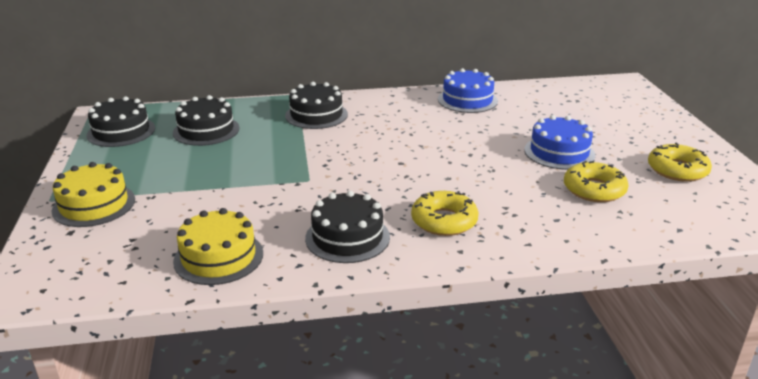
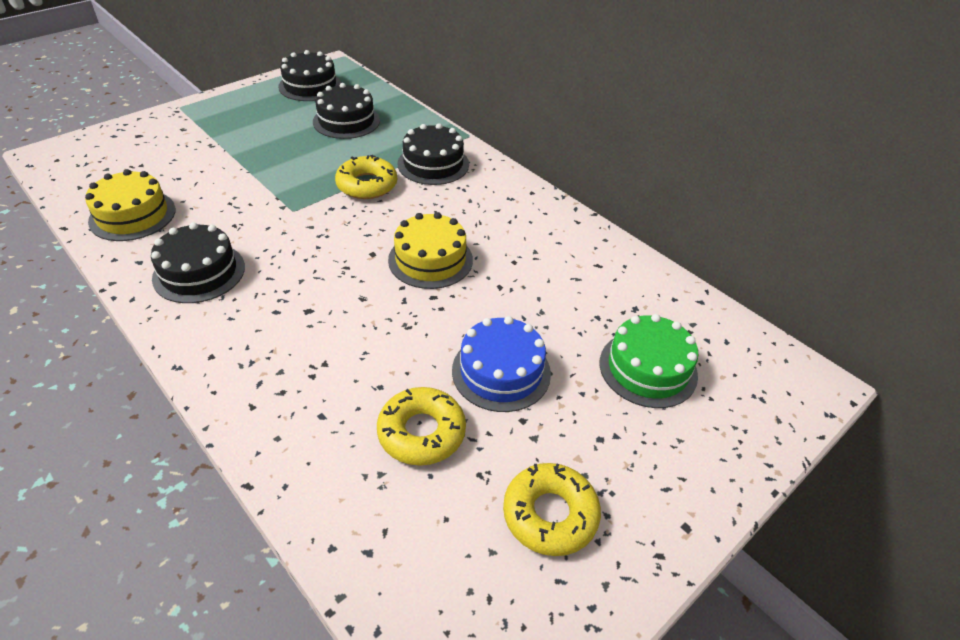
camera: 55 degrees right, 15 degrees up
(94, 205) = (183, 127): yellow cake -> yellow cake (430, 260)
(444, 221) = (265, 325): yellow donut -> yellow donut (367, 185)
(467, 100) = (576, 250): blue cake -> none
(587, 114) = (648, 368): none -> green cake

